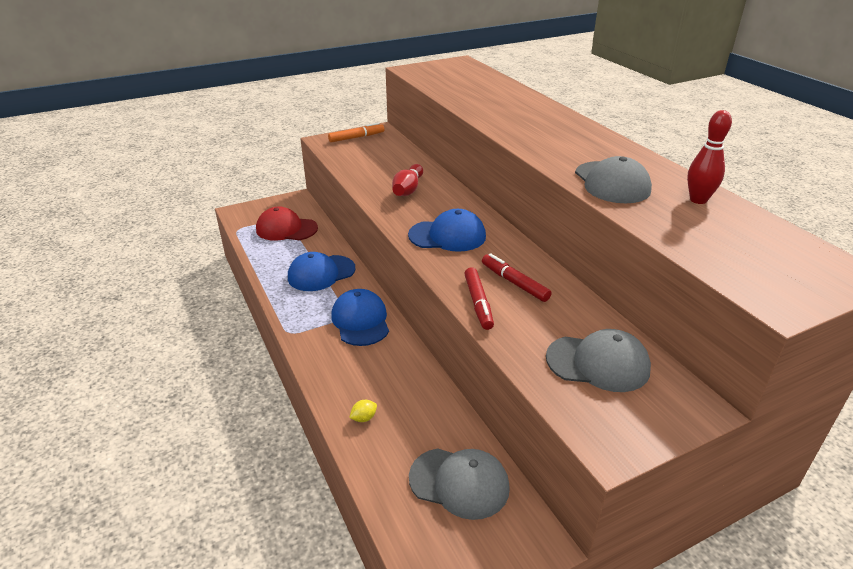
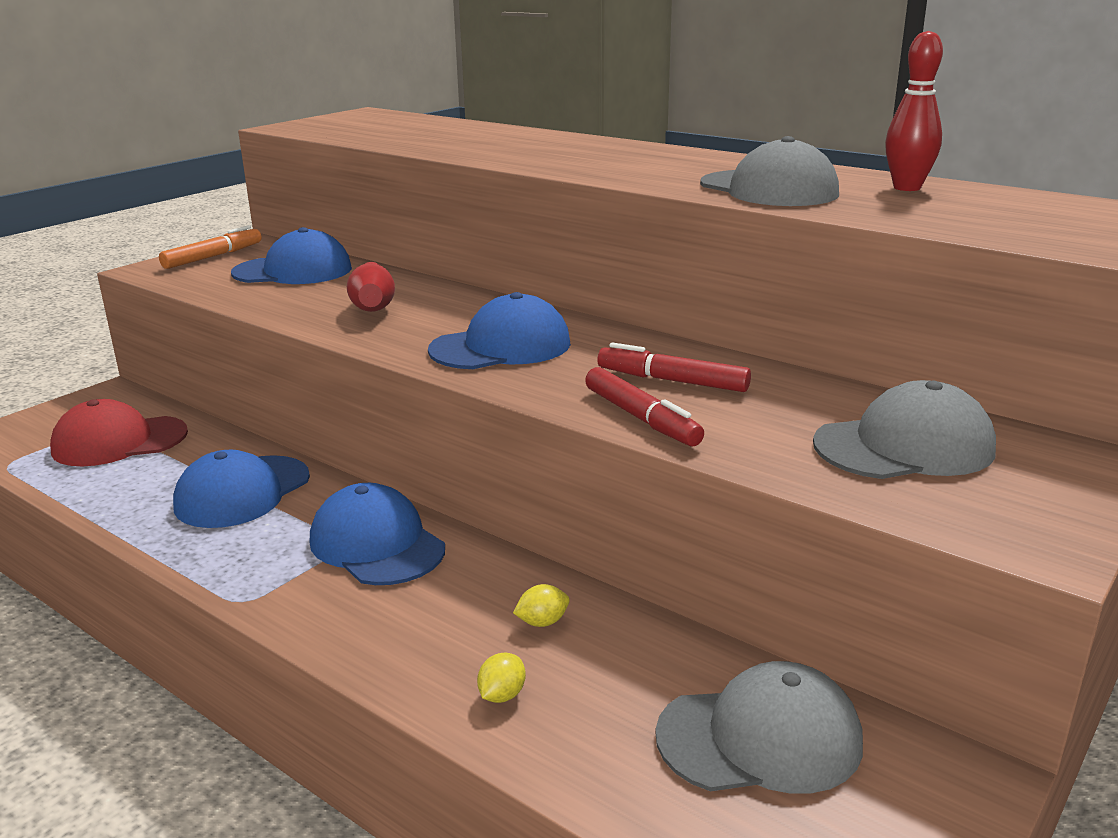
camera: 25 degrees left, 10 degrees down
(386, 156) = (293, 271): none -> blue cap
(405, 387) = (542, 622): none -> yellow lemon

